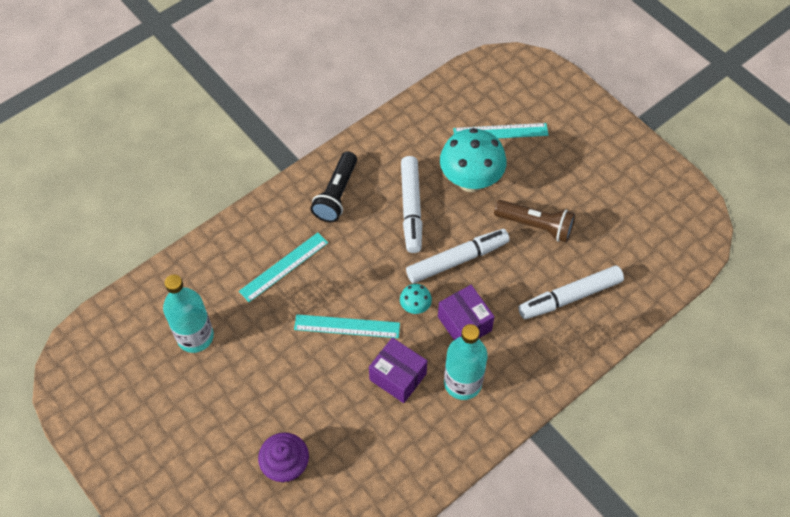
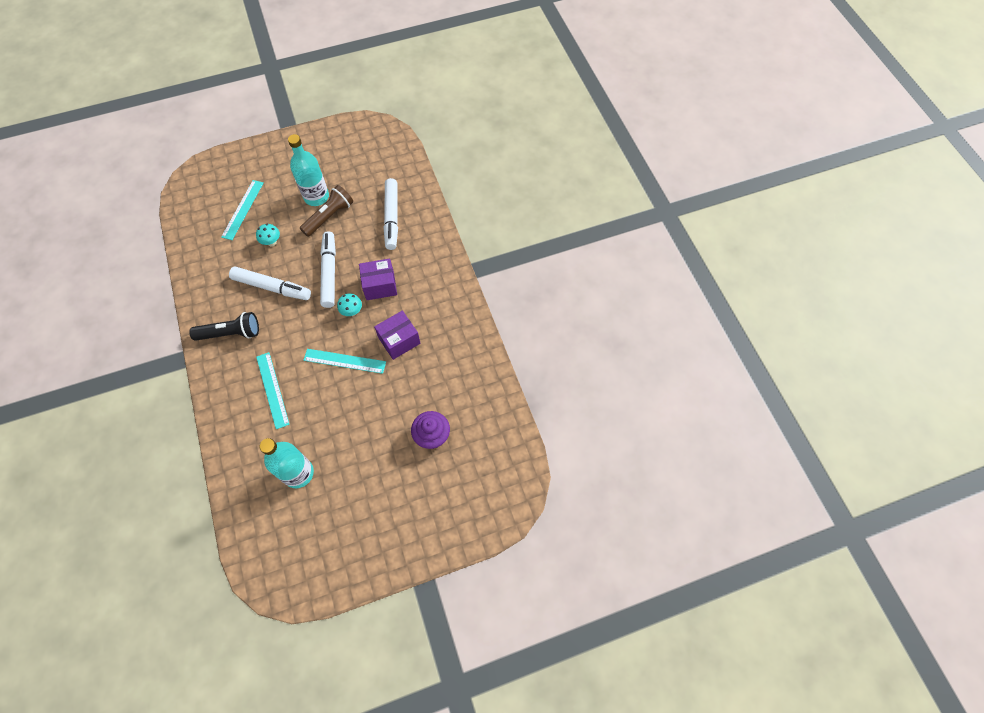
camera: 70 degrees left, 5 degrees up
(336, 194) = (231, 333): black flashlight -> black flashlight turned 45 degrees counterclockwise
(347, 326) = (344, 361): turquoise ruler -> turquoise ruler turned 75 degrees clockwise
(462, 383) = (422, 302): turquoise bottle -> turquoise bottle (316, 197)
(470, 181) = (272, 242): turquoise mushroom -> turquoise mushroom, size x0.45

